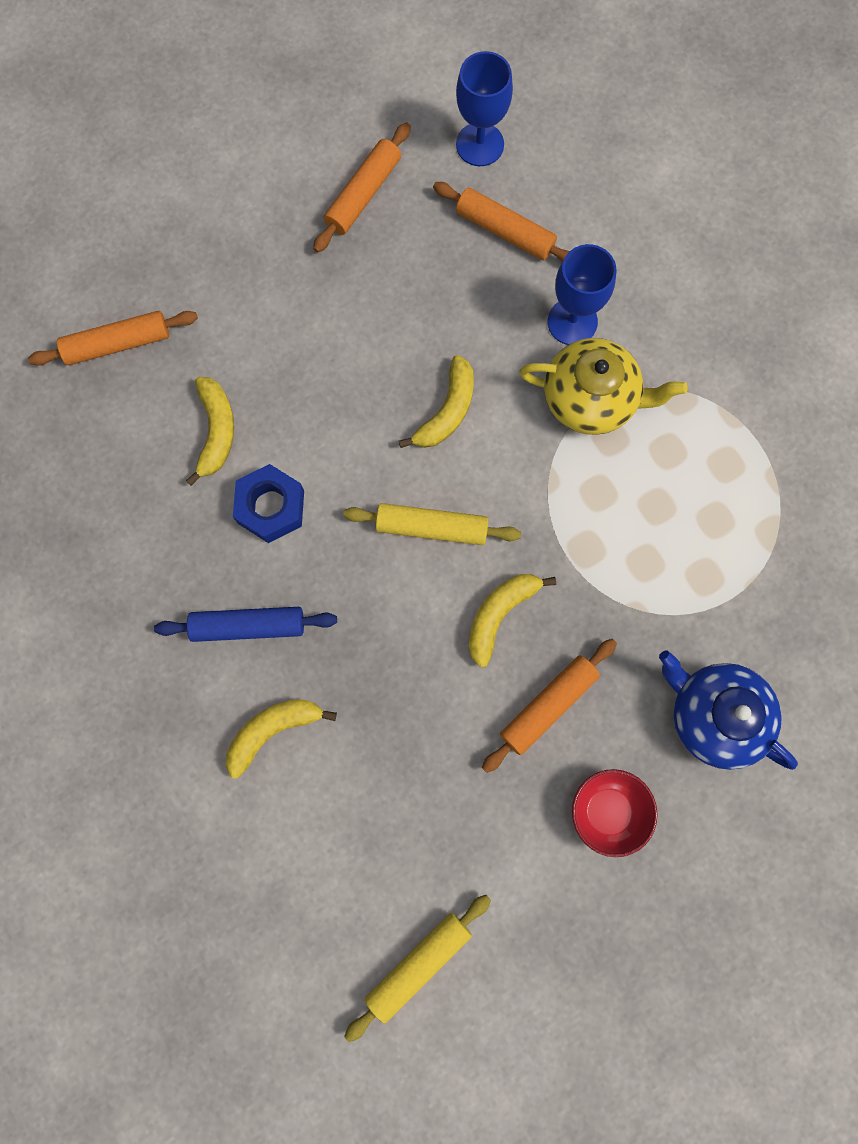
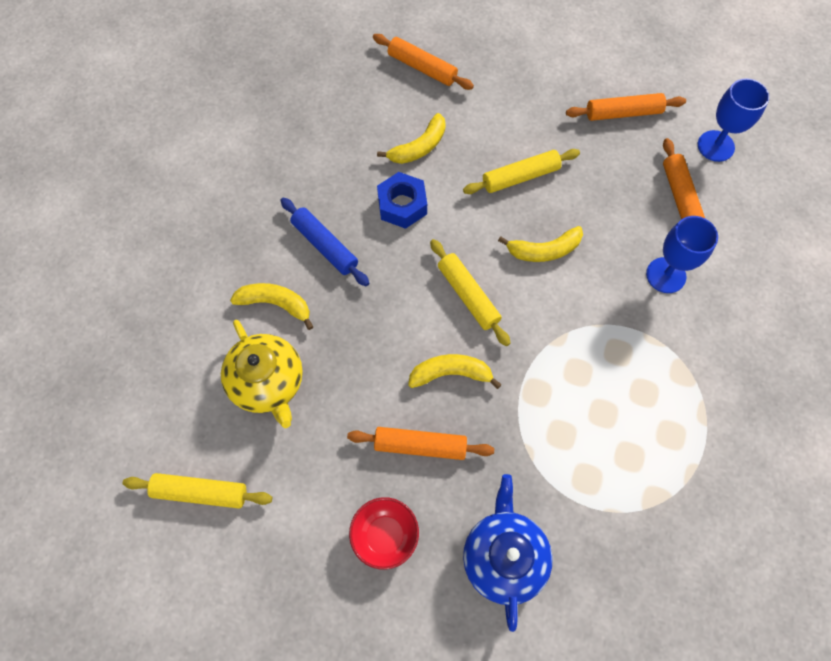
camera: 50 degrees right, 10 degrees down
(345, 360) = (520, 177): none -> yellow rolling pin
(591, 399) = (630, 322): yellow teapot -> yellow teapot (268, 383)

